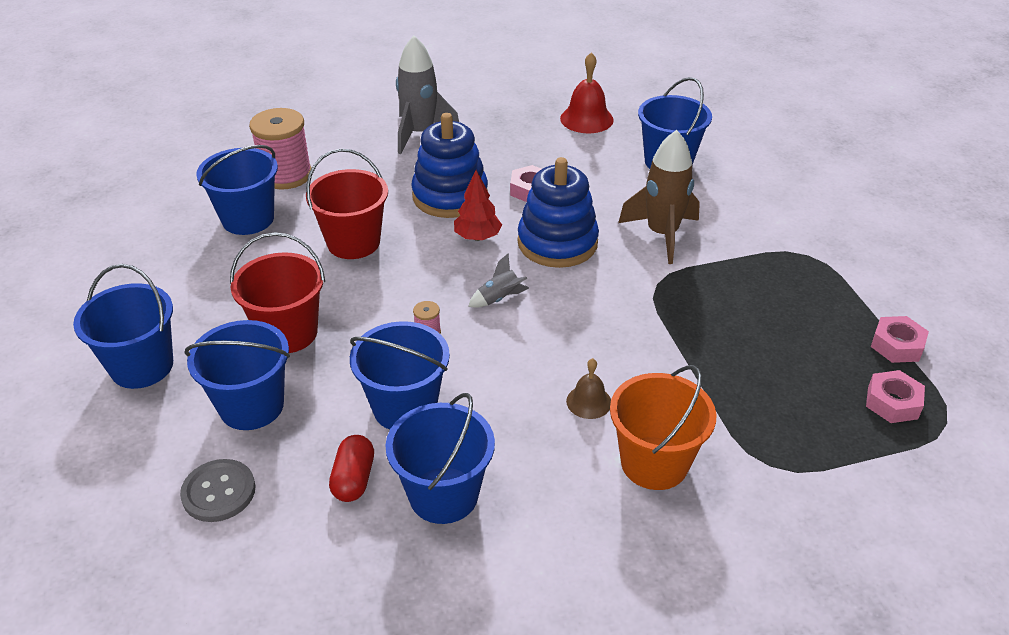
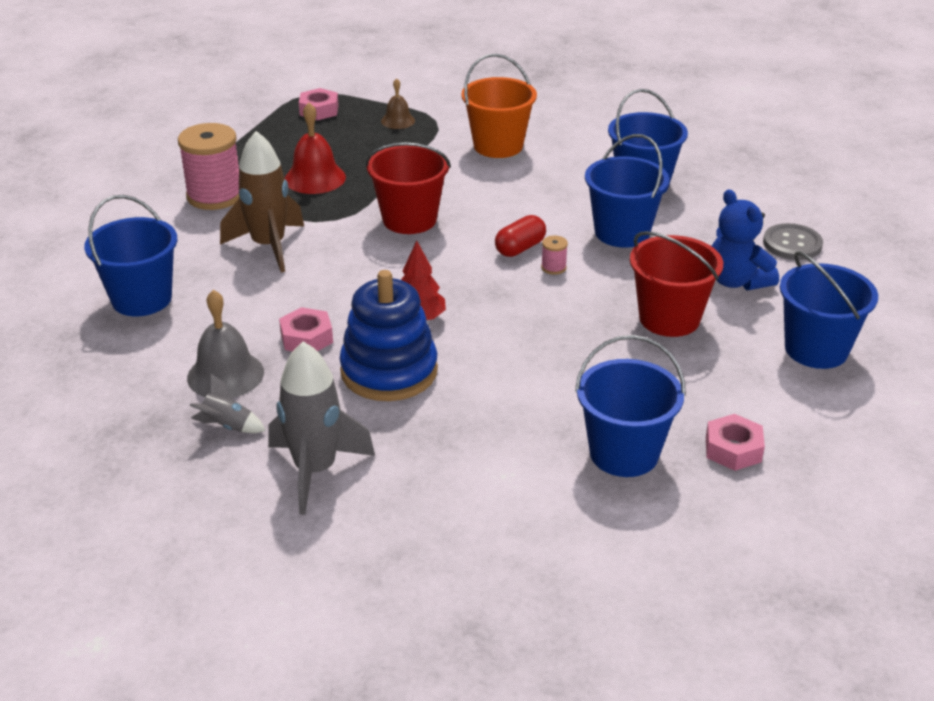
camera: 140 degrees left, 5 degrees down
(251, 406) = (737, 281): blue bucket -> blue teddy bear
(286, 175) = (533, 494): pink spool -> pink spool (215, 196)
(353, 242) = (537, 370): red bucket -> red bucket (409, 219)
(354, 479) = (693, 213): red capsule -> red capsule (520, 248)
(499, 299) = (468, 264): grey rocket -> grey rocket (227, 426)
(542, 150) = (225, 375): none -> grey bell
(557, 243) = (360, 281): blue stacking toy -> none
(586, 119) = (118, 387): red bell -> red bell (315, 178)
(588, 402) = (494, 183): brown bell -> brown bell (398, 121)
(896, 345) = (259, 126): pink nut -> pink nut (733, 449)

